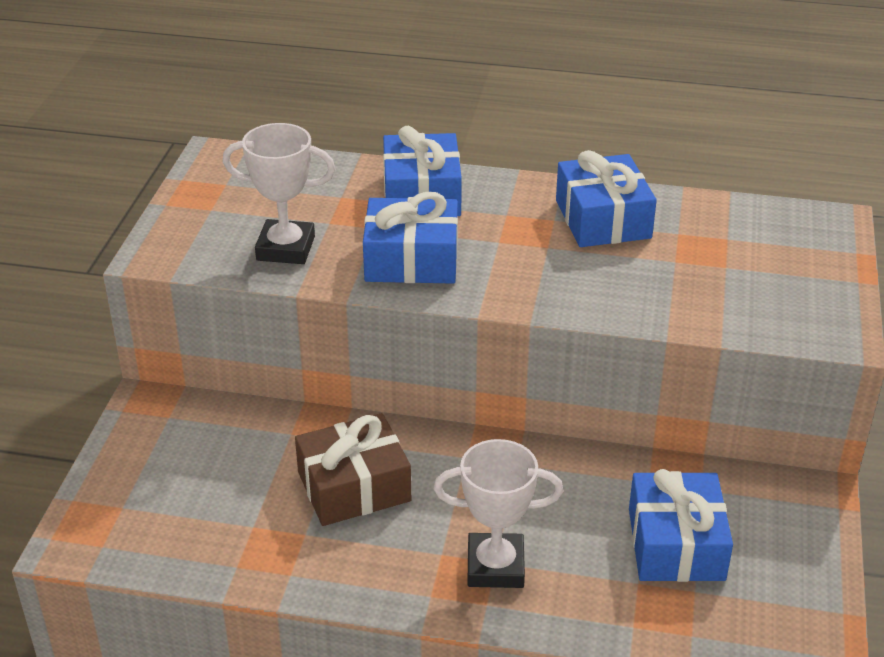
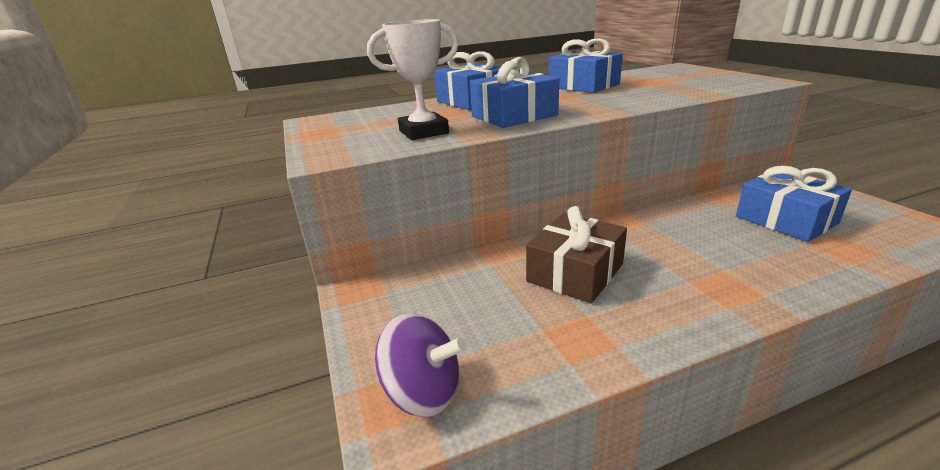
camera: 30 degrees left, 10 degrees down
(111, 529) = (423, 393): none -> purple spinning top
(495, 566) = (730, 272): white trophy -> none

